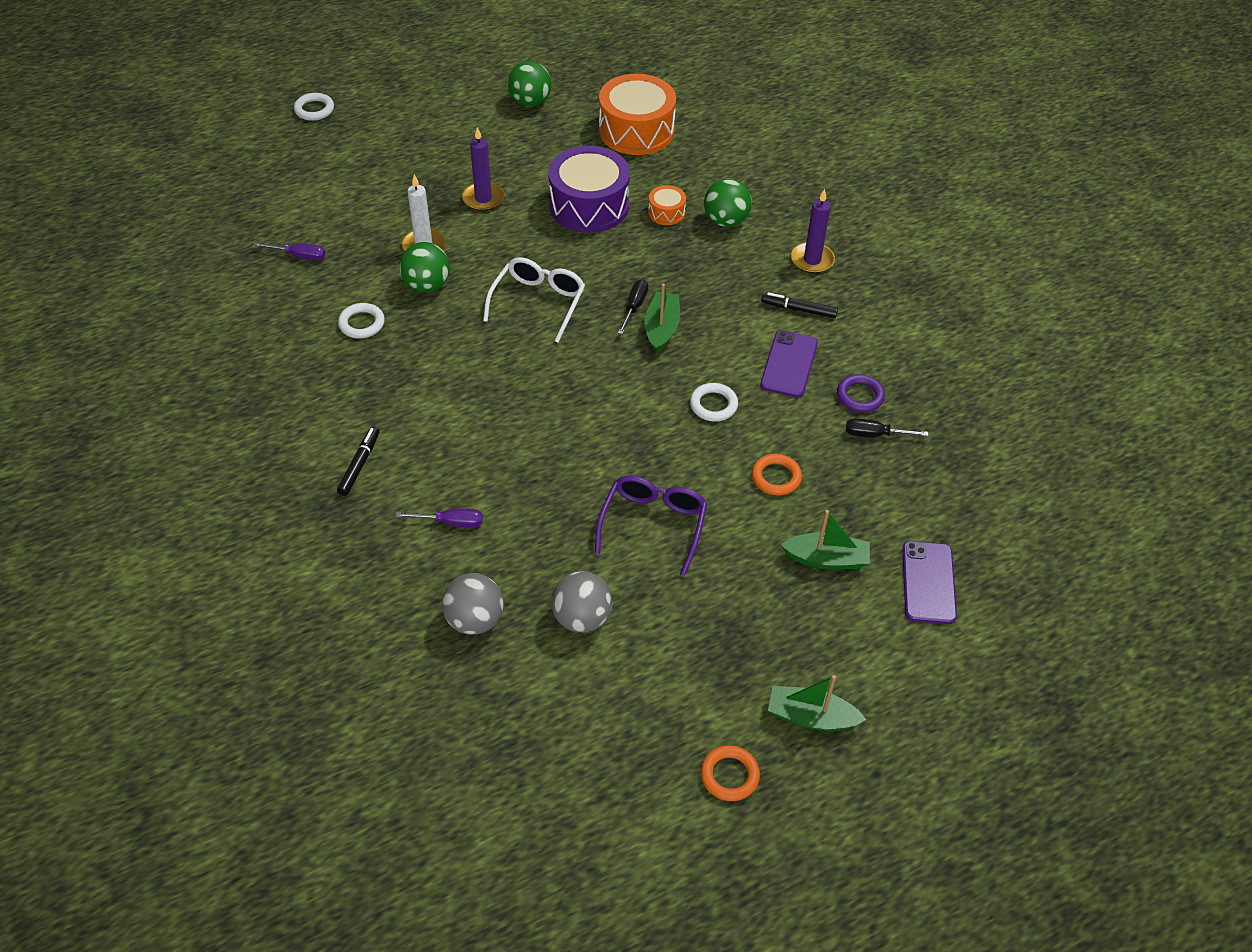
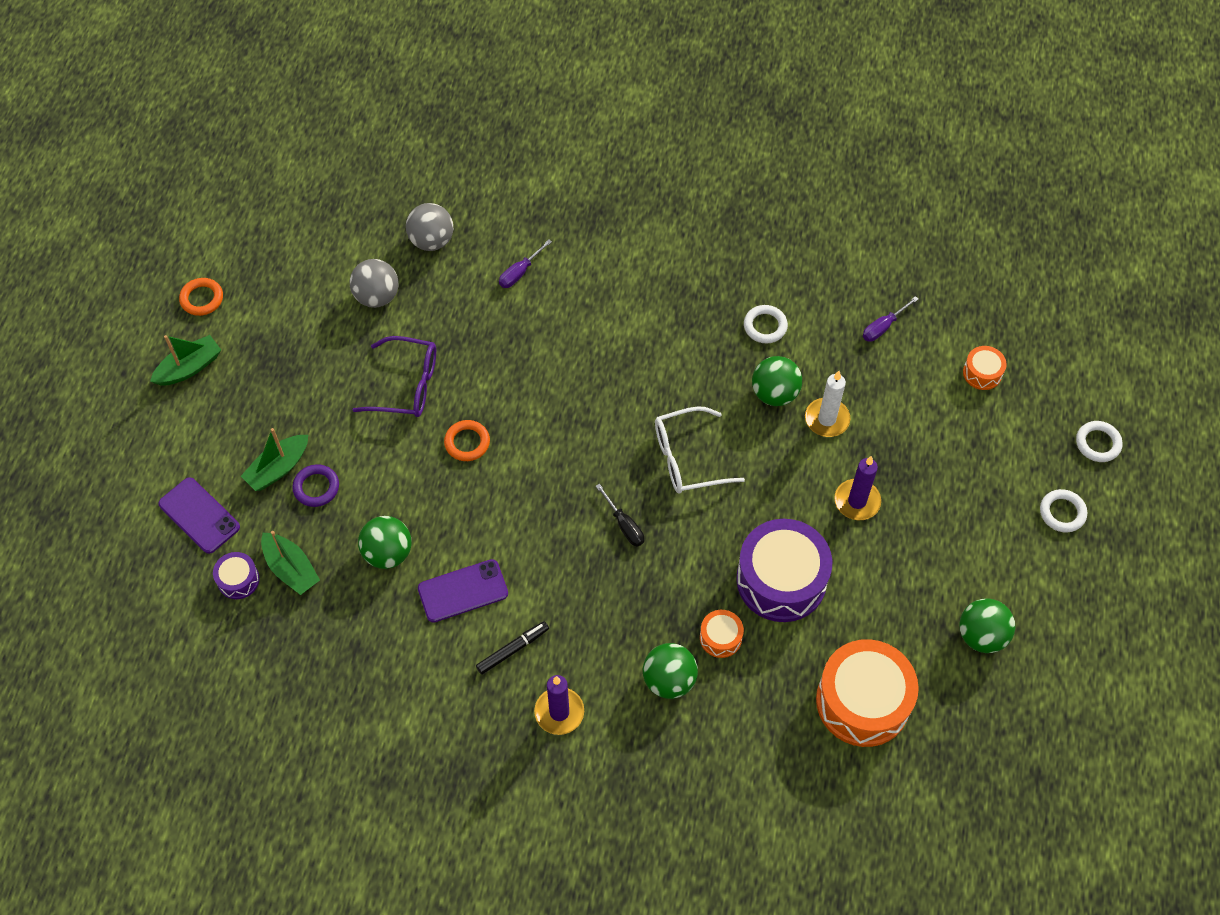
camera: 130 degrees right, 10 degrees up
(299, 186) = (982, 373): none -> orange drum
(360, 464) = (619, 250): black marker -> none
(538, 303) = (688, 458): white glasses -> white glasses turned 105 degrees clockwise
(653, 525) = (406, 385): purple glasses -> purple glasses turned 45 degrees counterclockwise
(661, 328) = (583, 527): green boat -> green boat (291, 569)
(713, 405) = (473, 503): white ring -> white ring (1062, 512)
(776, 477) = (370, 492): orange ring -> orange ring (467, 442)
(789, 364) = (463, 591): purple phone -> purple phone turned 75 degrees counterclockwise
(812, 429) = (388, 553): none -> green ball
(860, 396) = (385, 616): purple ring -> purple ring (316, 487)
(874, 434) = (342, 593): black screwdriver -> none
(943, 510) = (238, 580): none -> purple drum

